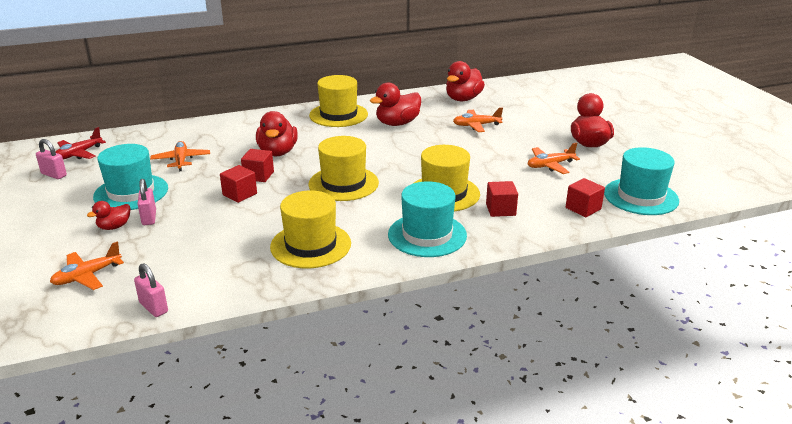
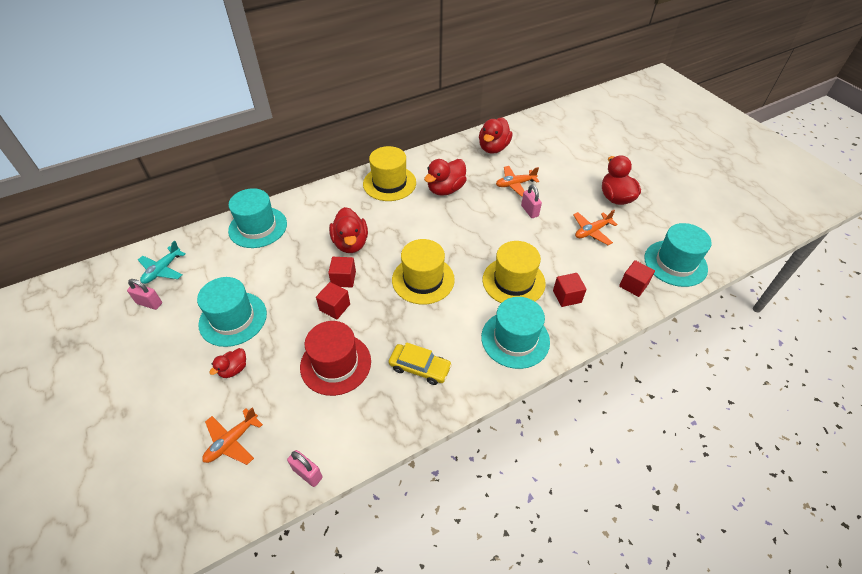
camera: 10 degrees left, 20 degrees up
(78, 154) = (162, 270): red plane -> turquoise plane
(149, 218) = (262, 352): pink padlock -> pink padlock (529, 211)
(181, 160) = (265, 267): orange plane -> none
(187, 134) = (258, 227): none -> turquoise hat
(221, 233) = (335, 364): none -> red hat
(310, 245) = (420, 368): yellow hat -> yellow car

